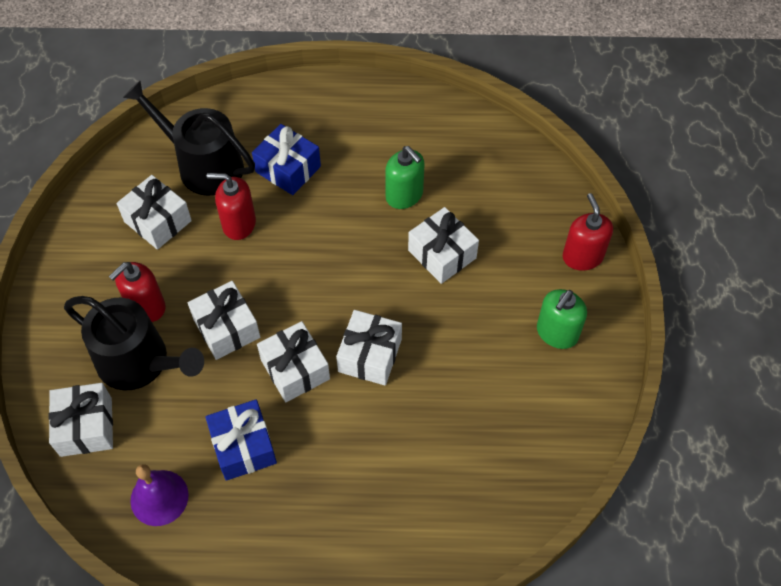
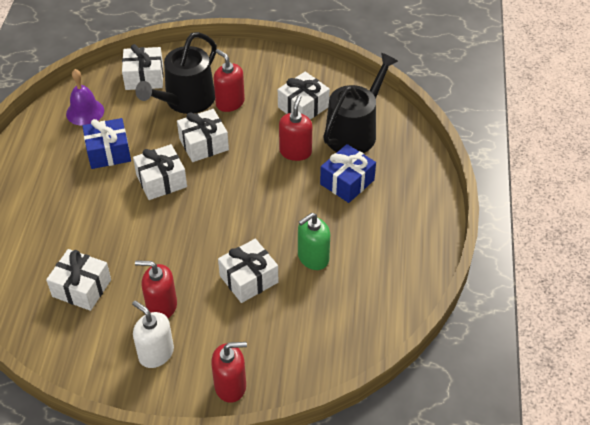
camera: 95 degrees right, 10 degrees down
(370, 355) = (163, 225): white gift -> white gift (82, 288)
(493, 337) = (161, 306): none -> red soap dispenser
(557, 333) = (156, 353): green soap dispenser -> white soap dispenser

